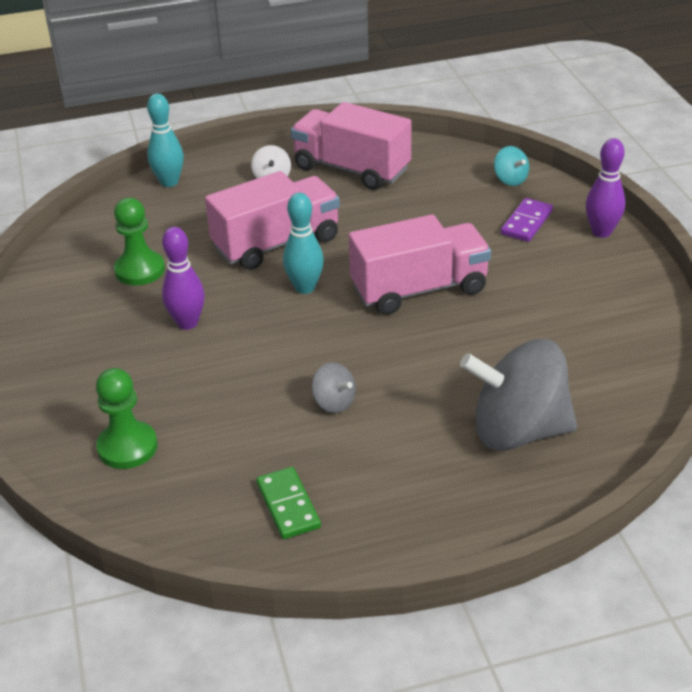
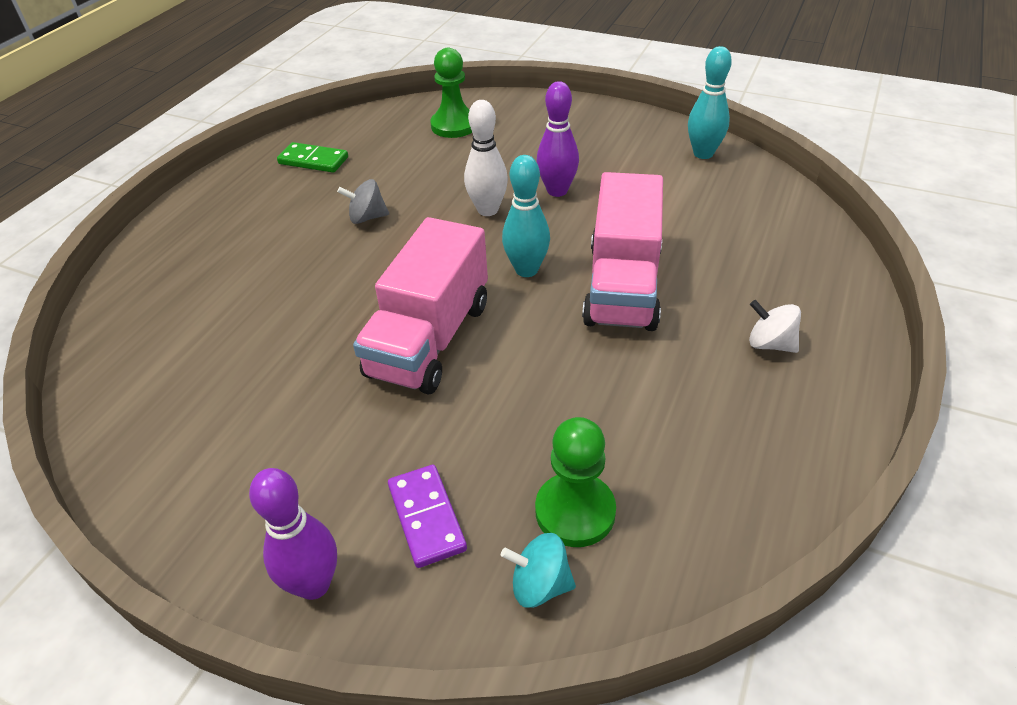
camera: 130 degrees right, 5 degrees up
(140, 270) = (667, 194): green pawn -> green pawn (575, 511)
(169, 182) = (830, 266): turquoise bowling pin -> turquoise bowling pin (703, 153)
(252, 344) = (487, 210): none -> white bowling pin
(351, 169) = (731, 426): pink truck -> none
(518, 431) = (200, 287): grey spinning top -> none

